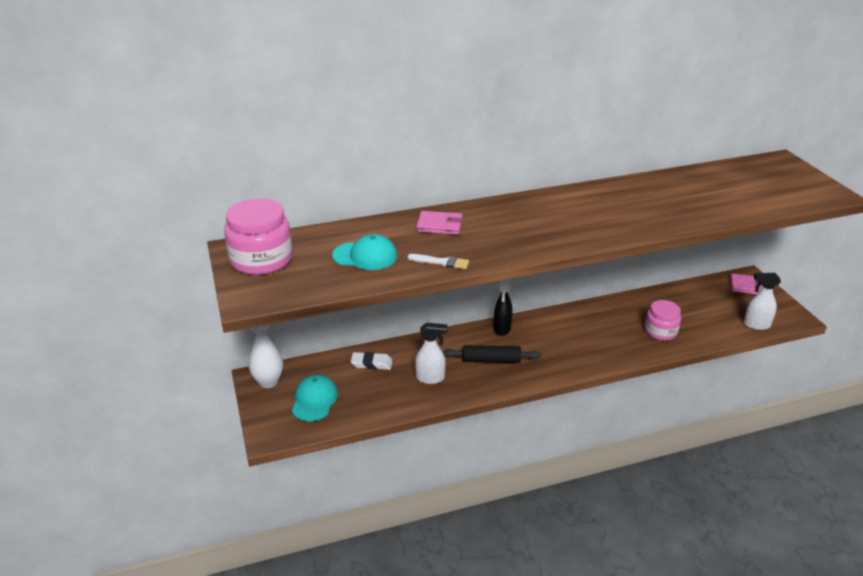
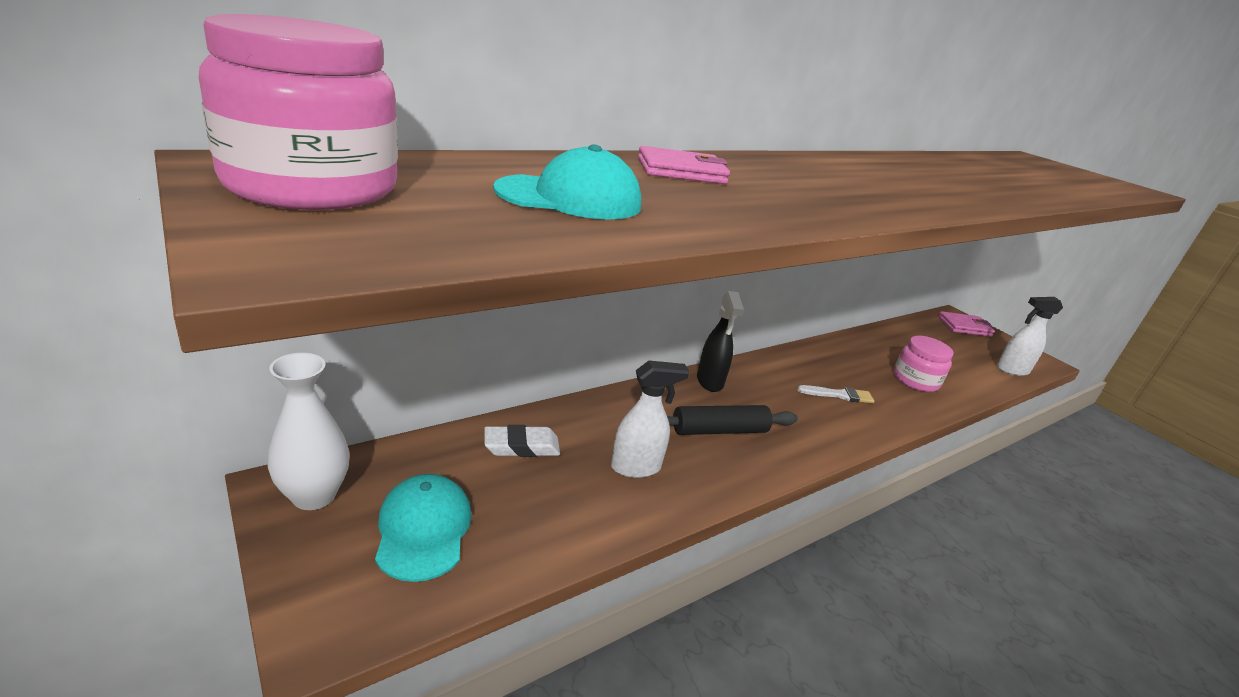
camera: 20 degrees left, 5 degrees down
(441, 262) = (735, 217): white brush -> white brush (839, 395)

